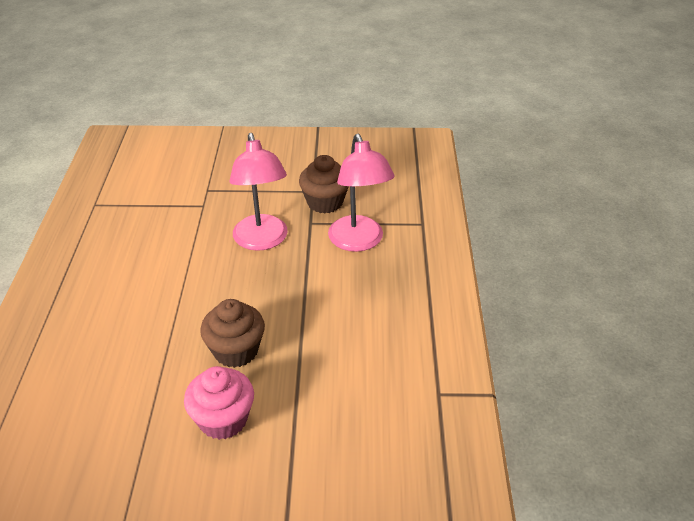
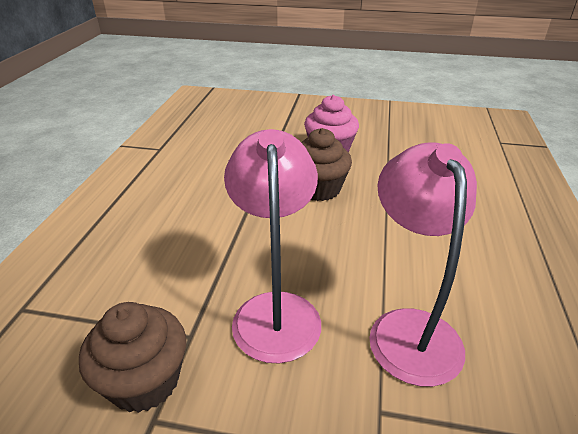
camera: 170 degrees left, 5 degrees down
(359, 242) = (136, 289): pink lamp -> pink lamp (409, 328)

